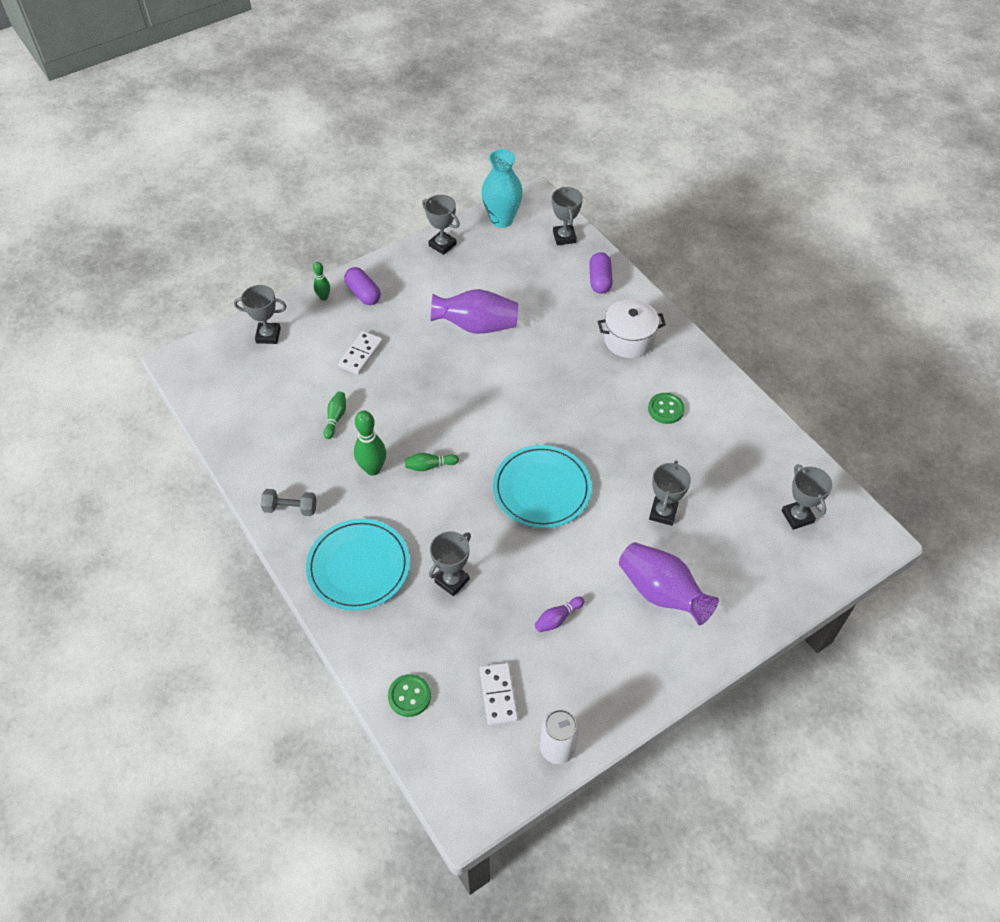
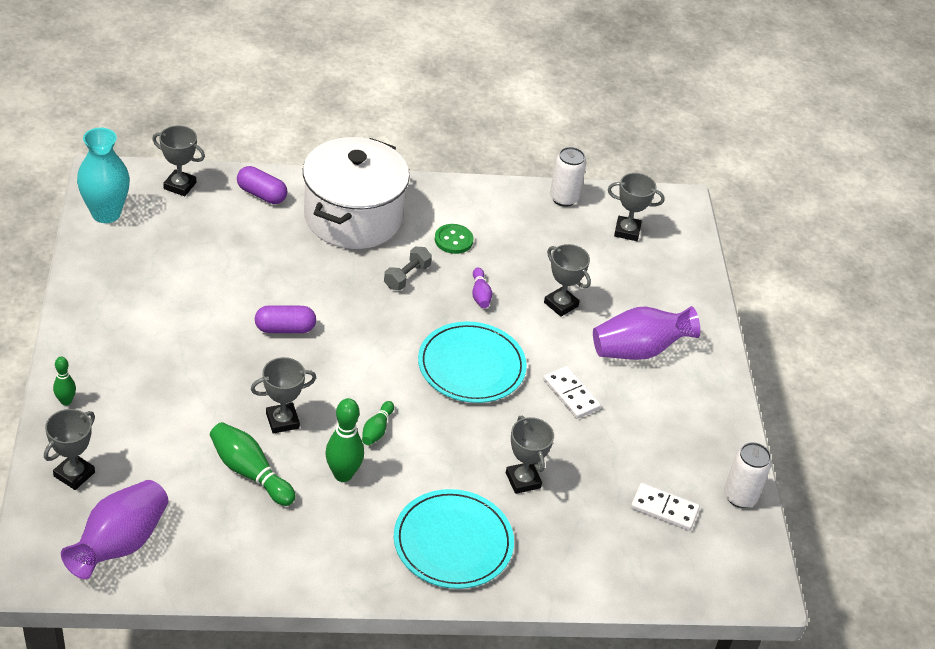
camera: 65 degrees left, 10 degrees down
(290, 508) = (337, 564): grey dumbbell -> grey dumbbell (407, 276)
(335, 418) = (249, 472): green bowling pin -> green bowling pin, size x1.71
(361, 354) = (181, 411): white domino -> white domino (571, 394)
(363, 293) = (95, 367): purple capsule -> purple capsule (285, 329)
(409, 696) = (623, 572): green button -> none
(442, 245) = (92, 273): grey trophy -> grey trophy (282, 421)
(476, 326) = (231, 306): purple vase -> purple vase (120, 544)
(557, 618) = (616, 429): purple bowling pin -> purple bowling pin (480, 294)
(628, 340) = (353, 217): white pot -> white pot, size x1.74
(789, 454) = (563, 198): none -> white can

